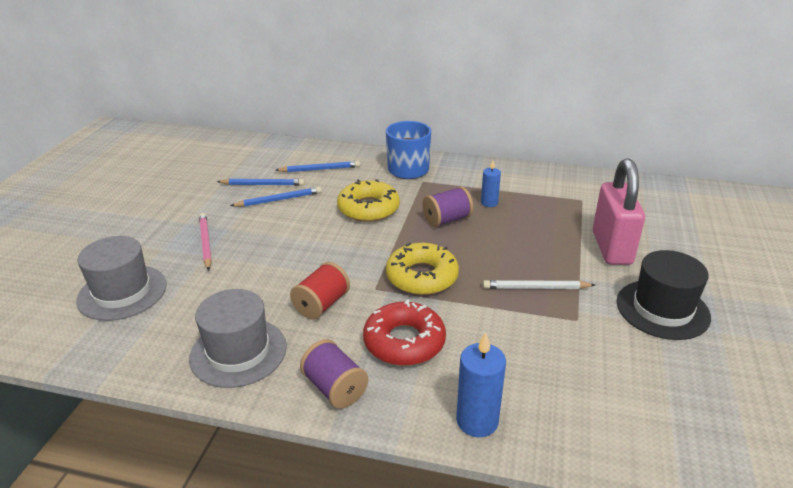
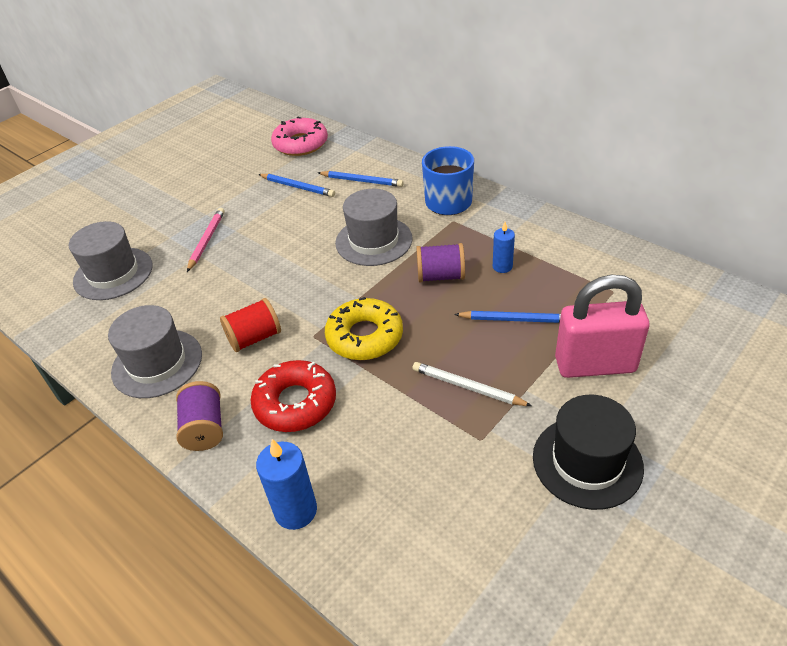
camera: 30 degrees right, 10 degrees up
(238, 153) = (300, 144): none -> pink donut
(279, 200) = (299, 209): blue pencil -> blue pencil (515, 320)
(368, 208) = (374, 241): yellow donut -> grey hat
(611, 248) = (595, 365): pink padlock -> pink padlock turned 60 degrees clockwise

